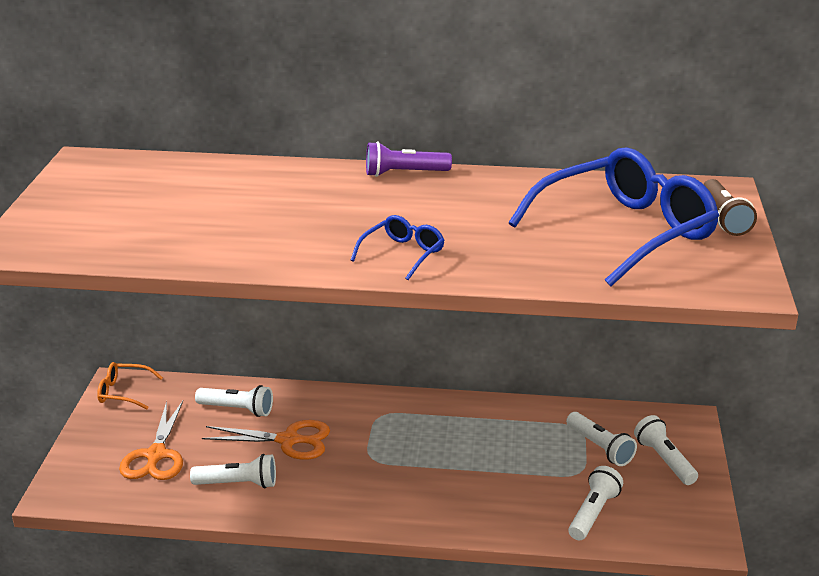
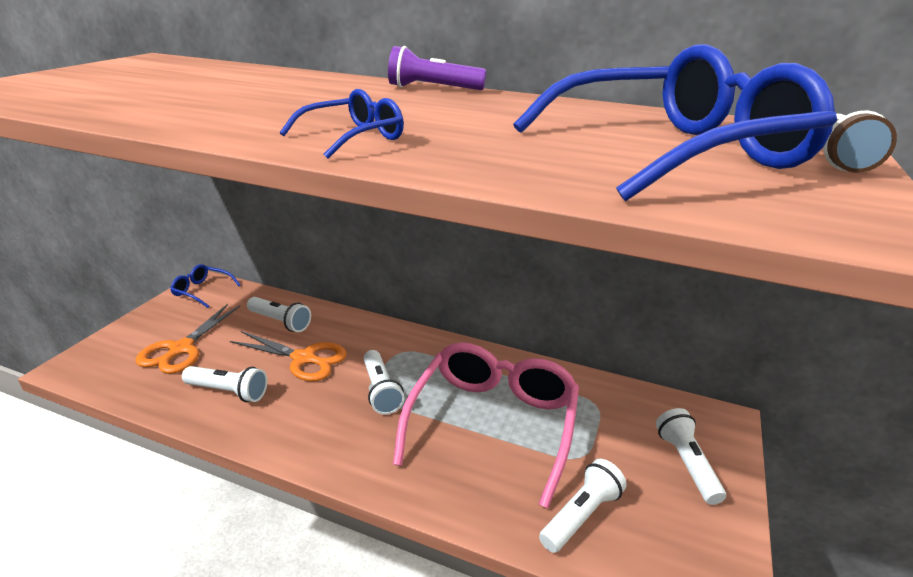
camera: 15 degrees right, 0 degrees up
(123, 392) = (202, 291): orange glasses -> blue glasses
(496, 461) = (493, 423): none -> pink glasses
(600, 448) = (613, 432): white flashlight -> white flashlight (380, 390)

